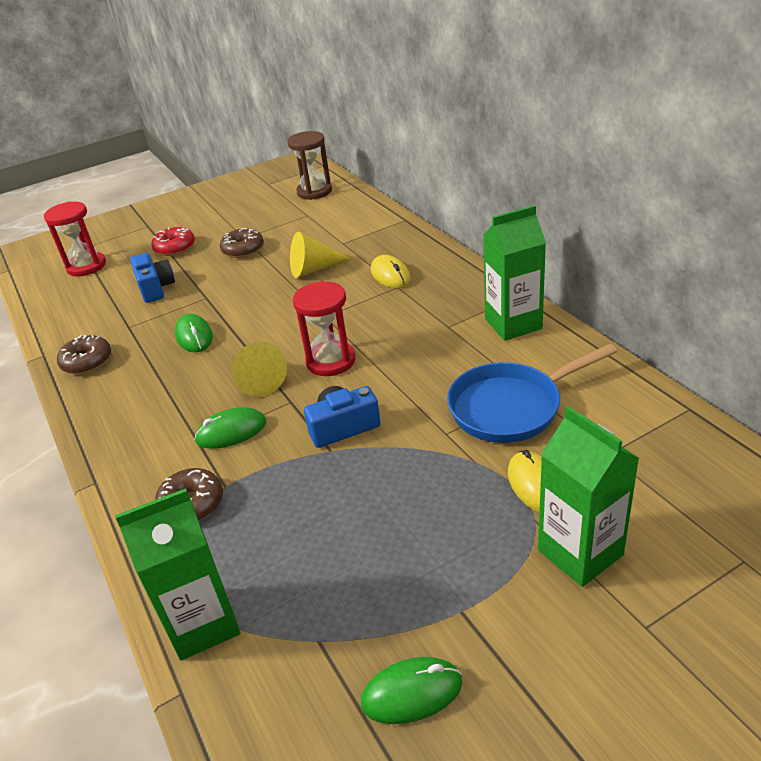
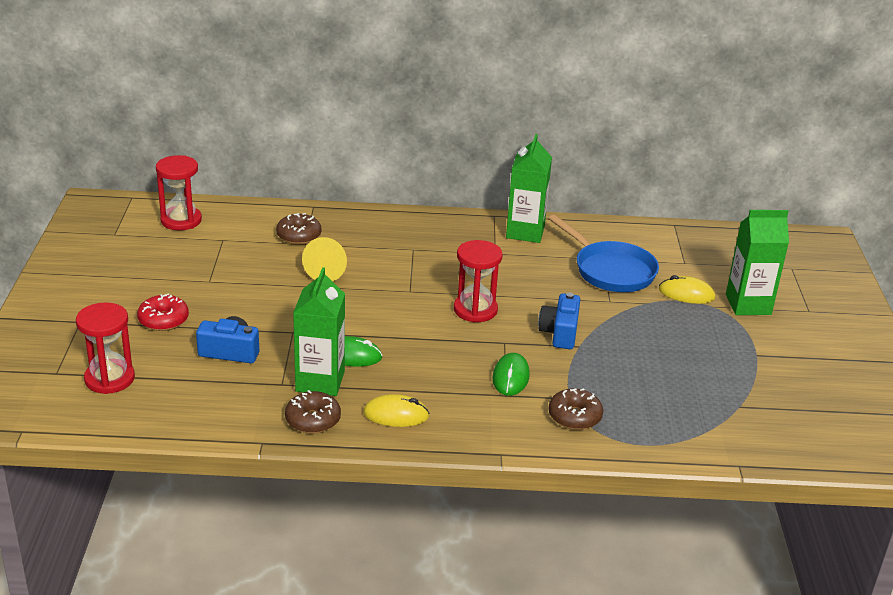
camera: 65 degrees left, 5 degrees down
(203, 623) = (692, 442): green carton -> green carton (320, 381)
(243, 250) = (234, 289): brown donut -> brown donut (299, 236)
(259, 380) = (459, 346): yellow cone -> none
(314, 192) = (181, 220): brown hourglass -> red hourglass
(390, 275) = (392, 245): yellow mouse -> yellow mouse (396, 415)
(412, 693) = (797, 390): green mouse -> none
(511, 407) = (610, 270): blue pan -> blue pan turned 45 degrees counterclockwise

